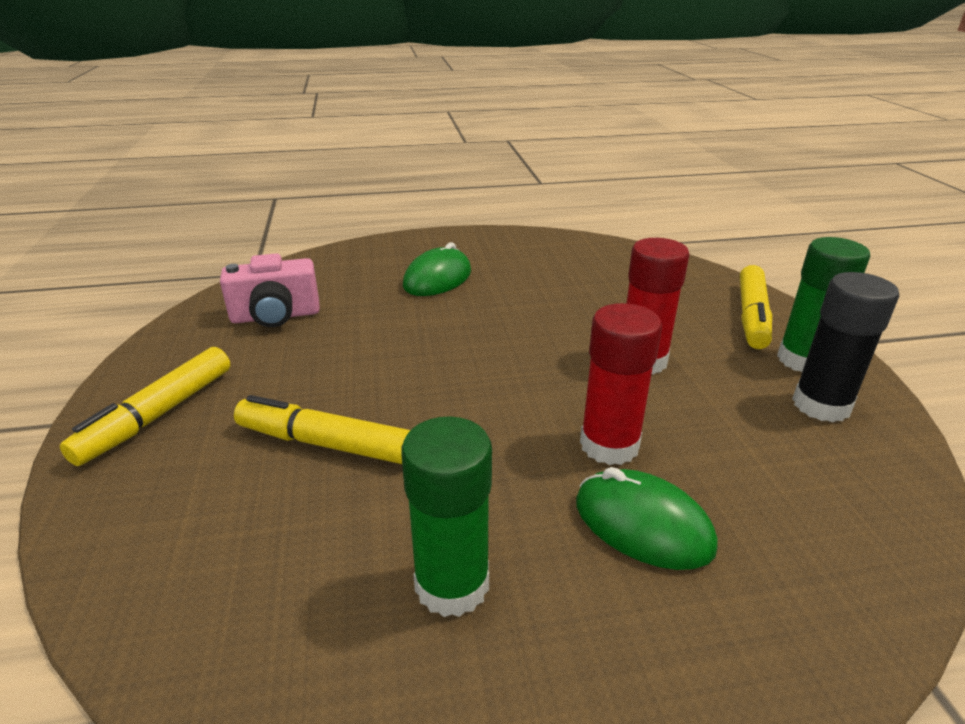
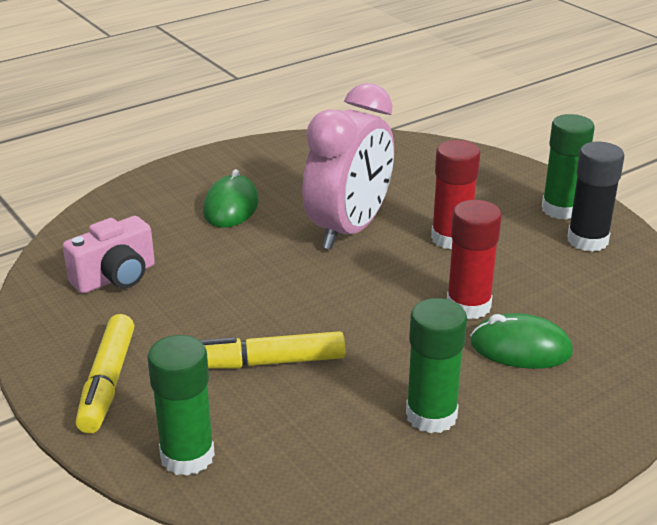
camera: 25 degrees left, 0 degrees up
(134, 530) = (187, 456): none -> green glue stick
(534, 325) = (349, 230): none -> pink clock
(752, 316) = (508, 181): yellow marker -> none

